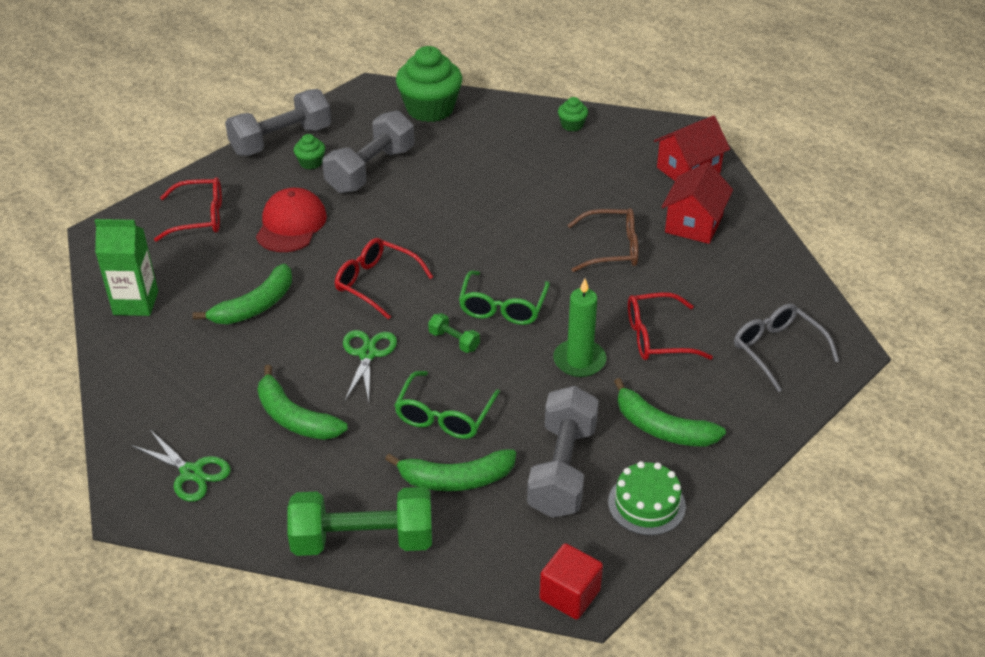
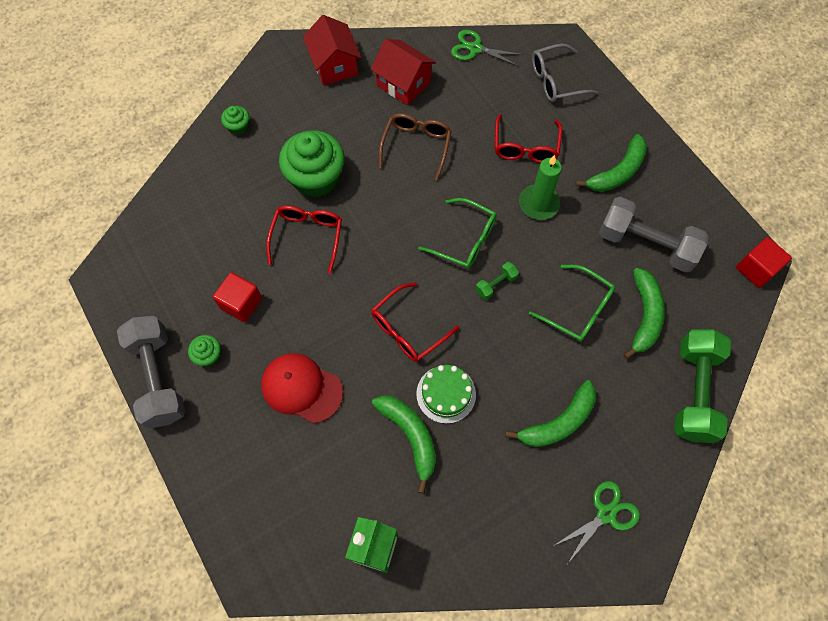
camera: 75 degrees left, 25 degrees up
(200, 217) = (260, 474): red glasses -> red glasses (307, 236)
(367, 354) = (496, 352): green scissors -> green scissors (475, 49)
(370, 170) = (241, 303): grey dumbbell -> red cube
(430, 109) = (163, 233): green cupcake -> green cupcake (316, 178)
(646, 504) = (685, 202): green cake -> green cake (446, 394)

